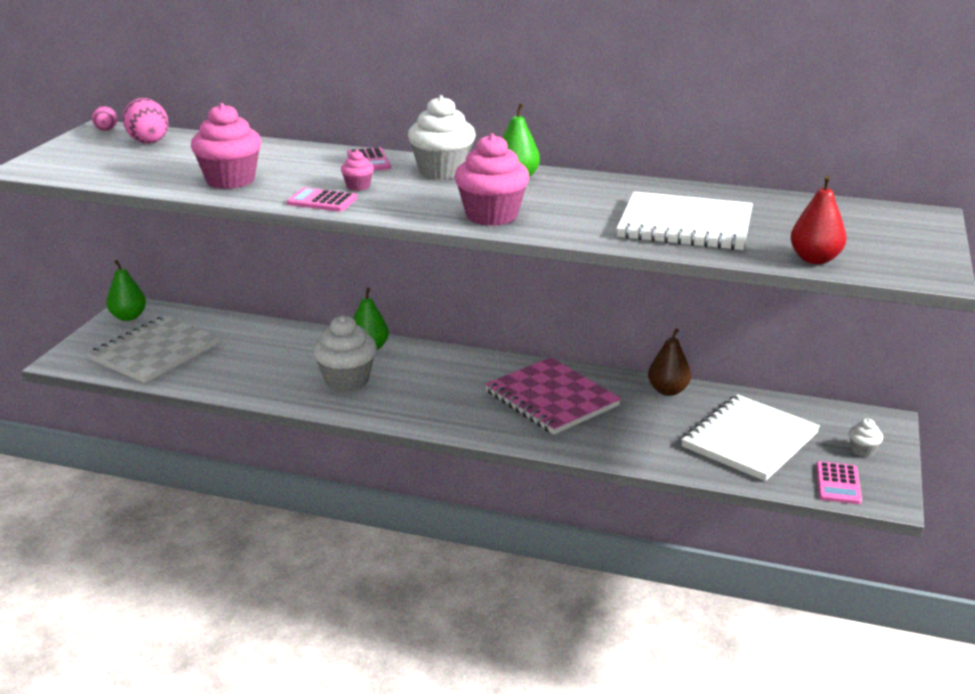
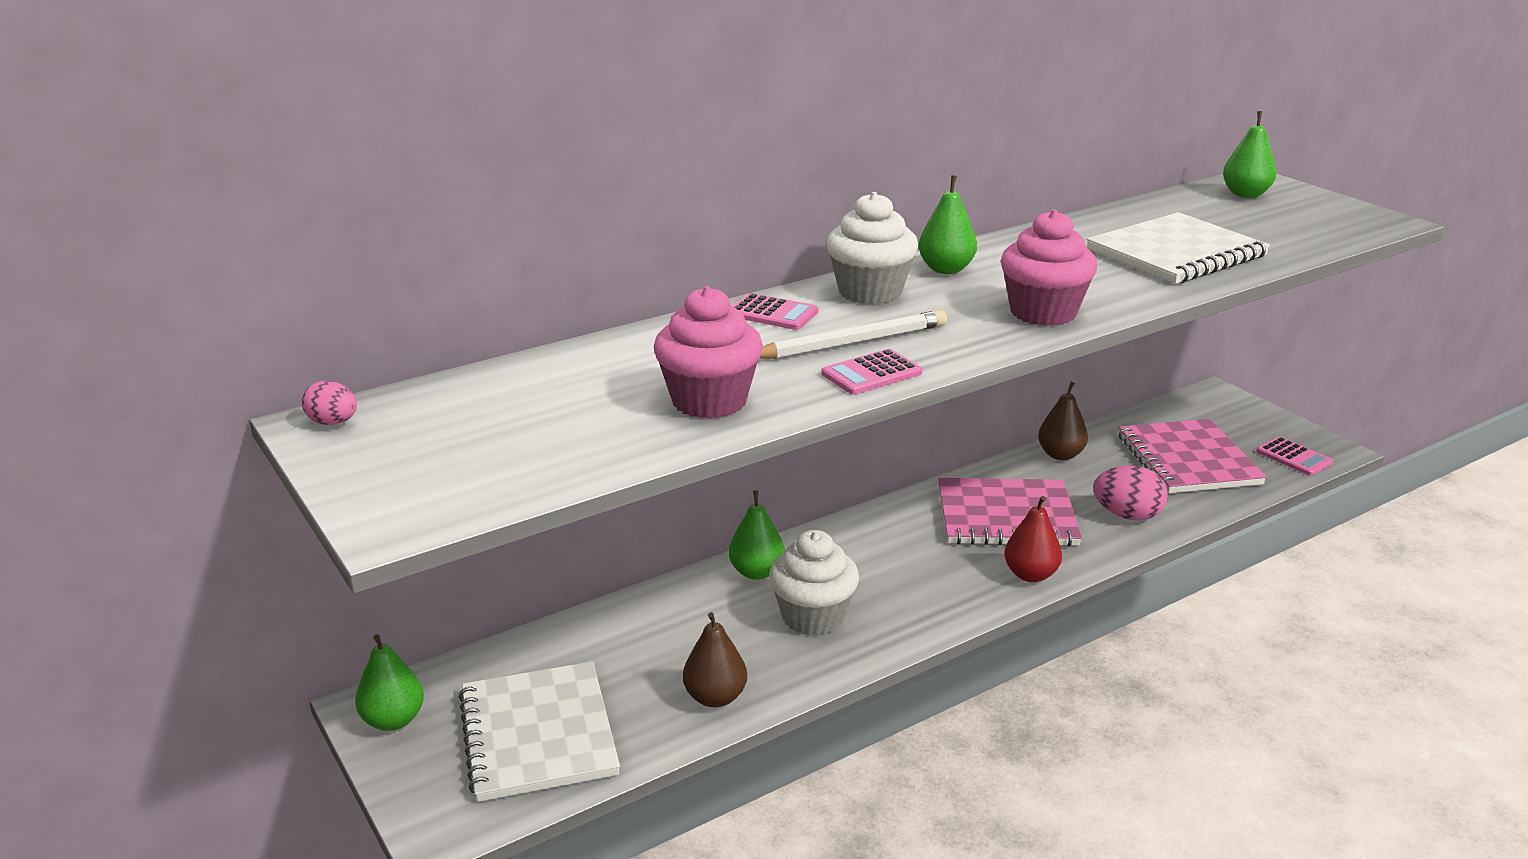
camera: 50 degrees left, 0 degrees up
(148, 141) = (443, 407): pink egg -> pink egg (1127, 515)
(237, 382) = (715, 697): none -> brown pear
(358, 186) = (851, 342): pink cupcake -> white pencil
(749, 440) = (1188, 460): white notebook -> pink notebook
(814, 259) = (1312, 241): red pear -> red pear (1030, 575)
(862, 451) = (1253, 424): white cupcake -> none
(876, 219) = (1245, 194): none -> green pear

